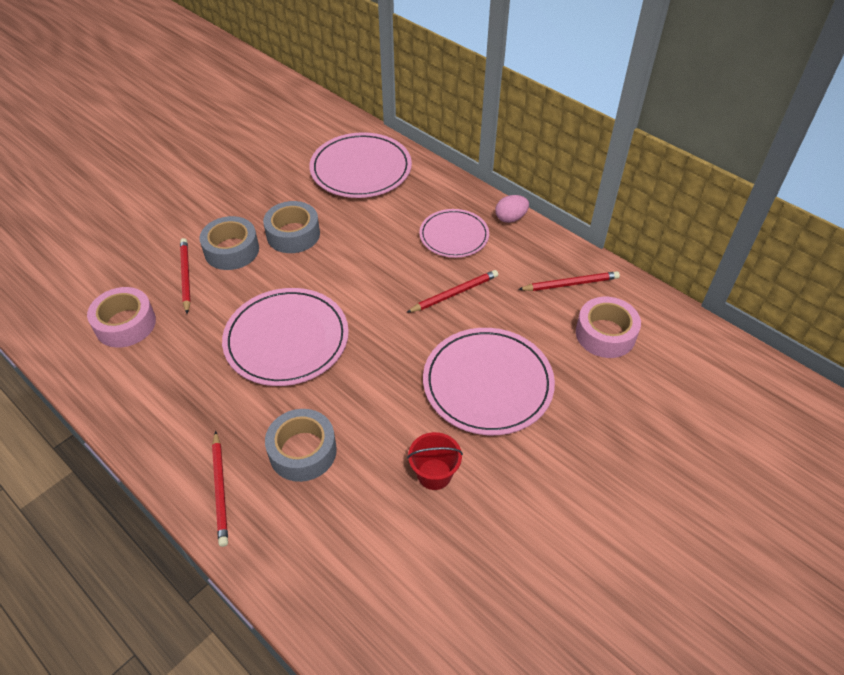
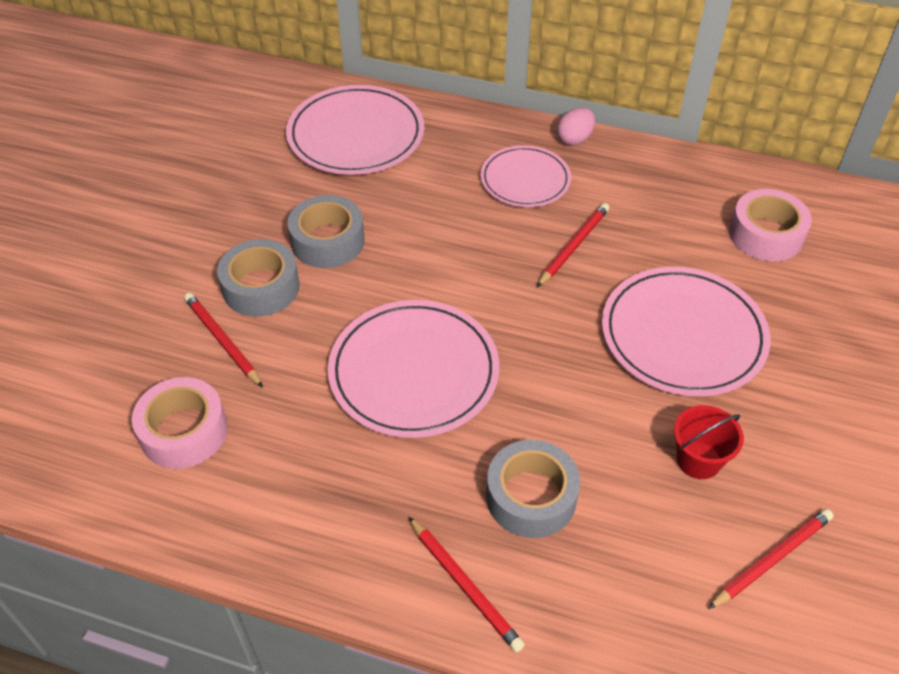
camera: 25 degrees left, 0 degrees up
(570, 284) = (691, 192): red pencil -> red pencil (771, 560)

